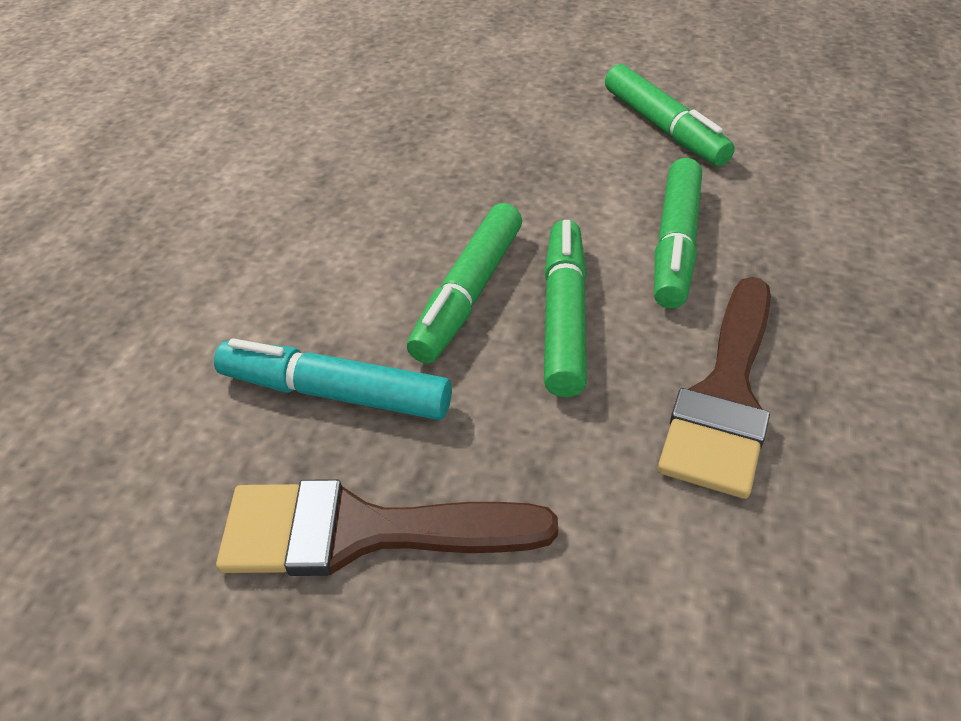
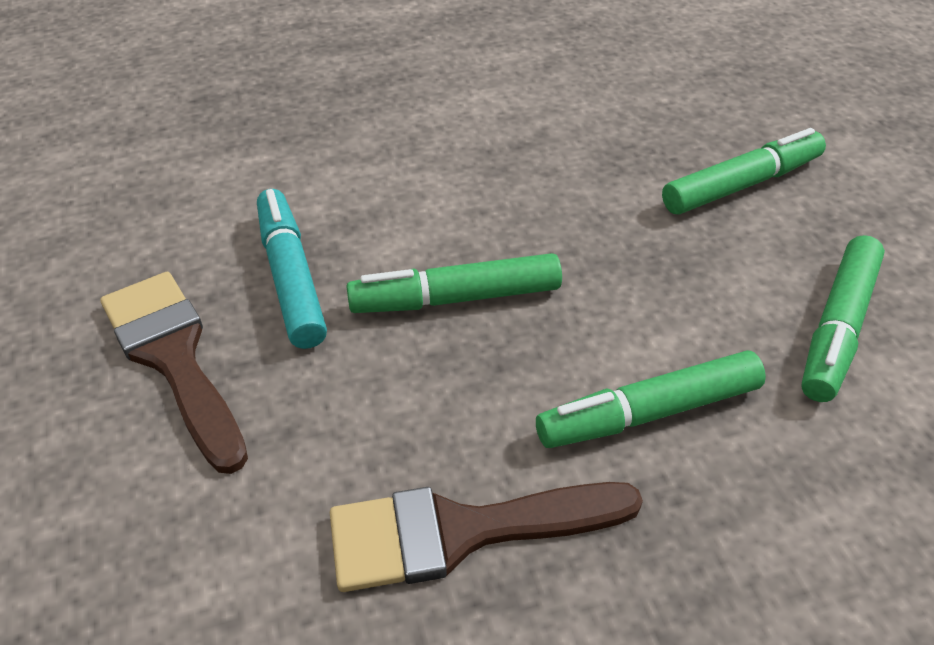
camera: 55 degrees right, 0 degrees up
(564, 316) = (477, 373): green marker -> green marker (742, 185)

